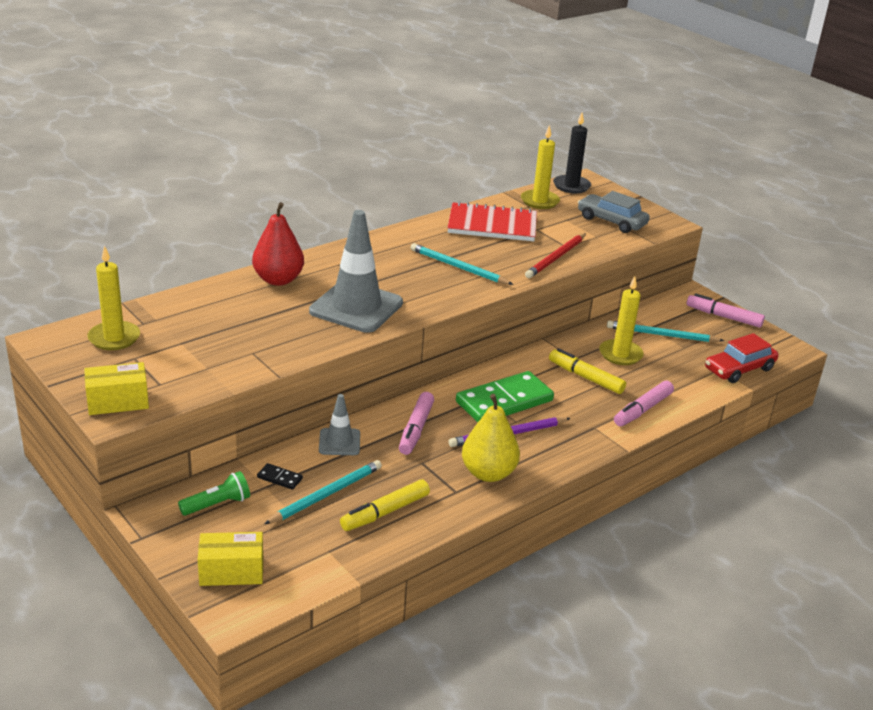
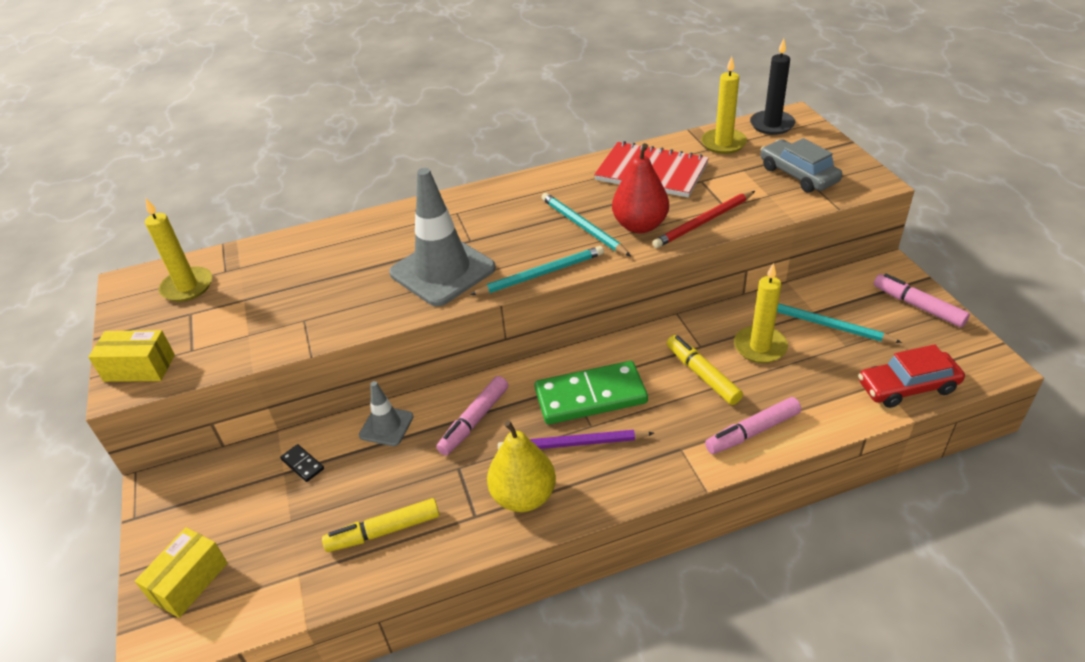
camera: 25 degrees right, 10 degrees up
(217, 504) = (225, 488): green flashlight -> none
(231, 571) = (189, 582): yellow box -> yellow box turned 75 degrees counterclockwise
(278, 280) = (384, 228): red pear -> red pear (640, 225)
(326, 494) = (336, 495): turquoise pencil -> turquoise pencil (541, 274)

